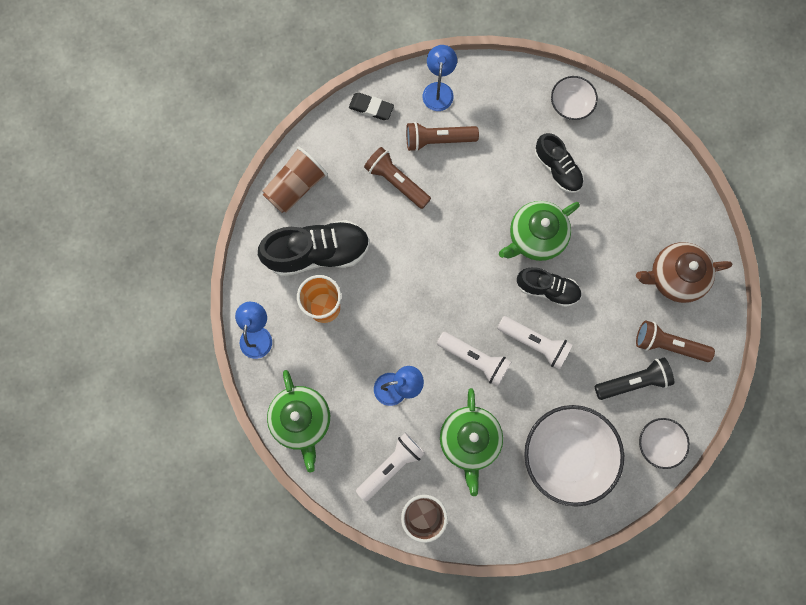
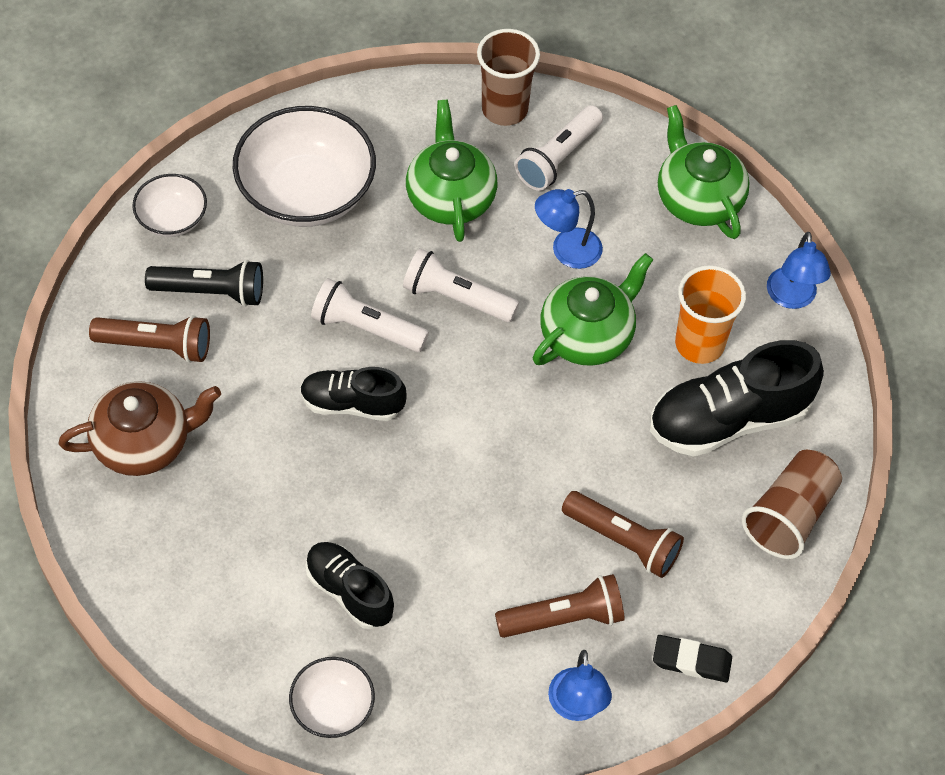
camera: 170 degrees right, 20 degrees down
(535, 236) = (378, 479): green teapot -> green teapot (588, 335)
(633, 381) = (211, 292): black flashlight -> black flashlight turned 150 degrees counterclockwise

